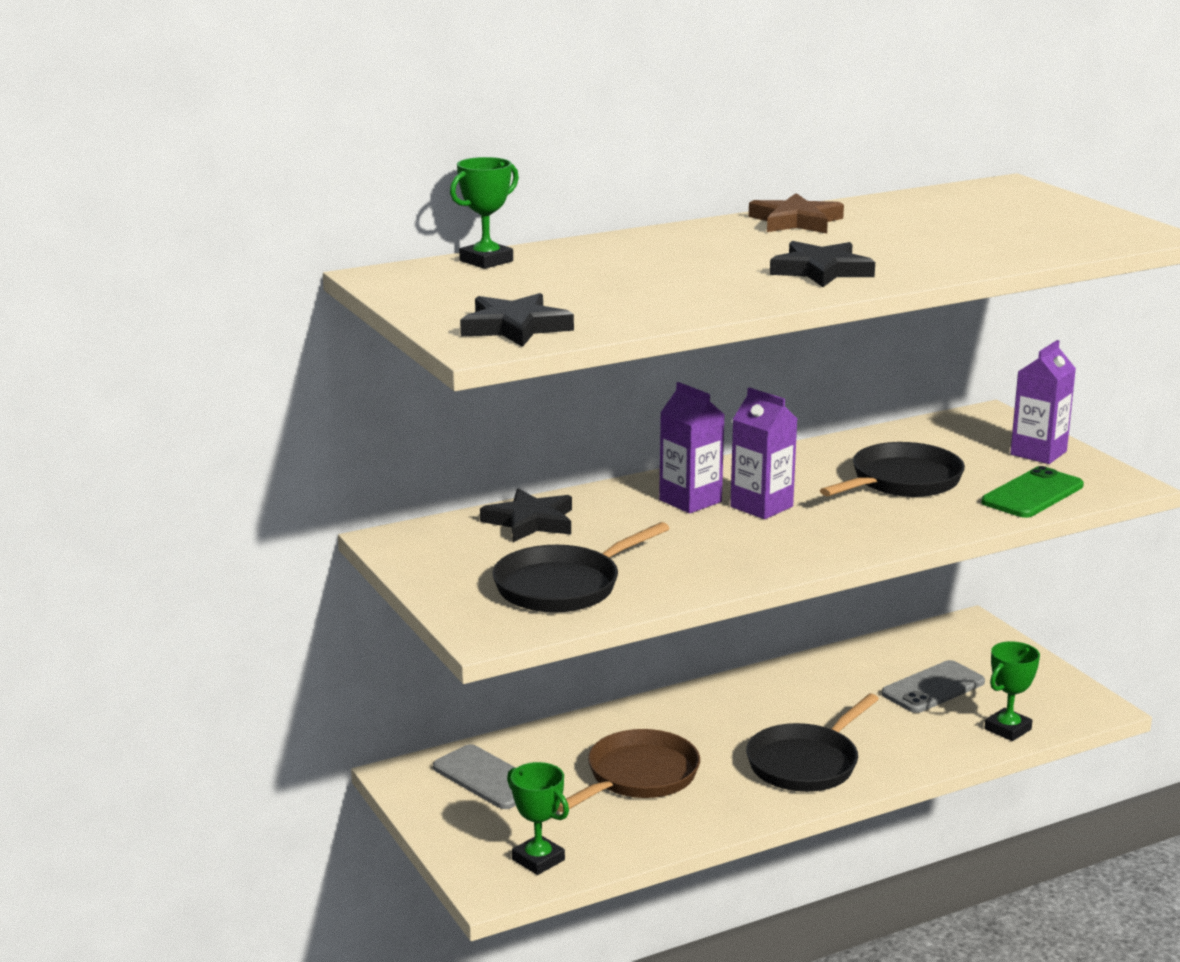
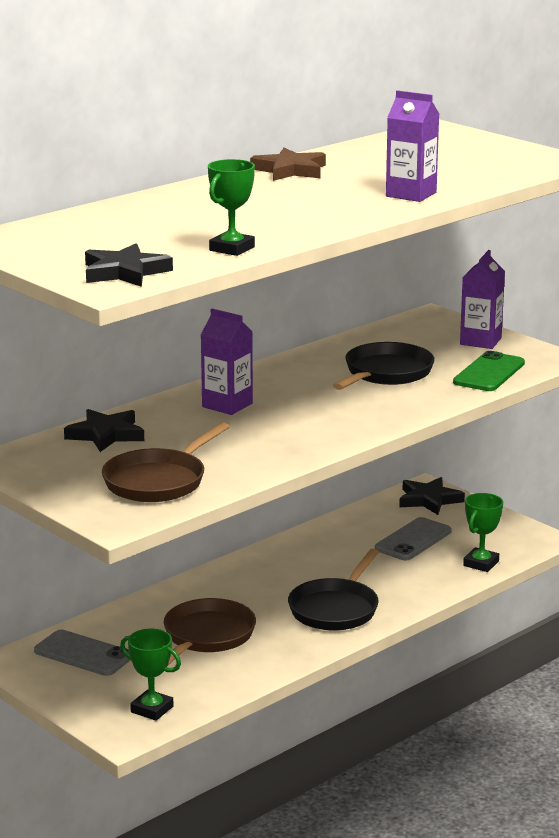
camera: 15 degrees left, 0 degrees up
(486, 261) = (63, 221): green trophy -> green trophy (232, 249)
(563, 586) = (159, 481): black pan -> brown pan
(761, 506) = (286, 404): purple carton -> purple carton (411, 194)
(821, 271) = (334, 208): black star -> black star (429, 500)

